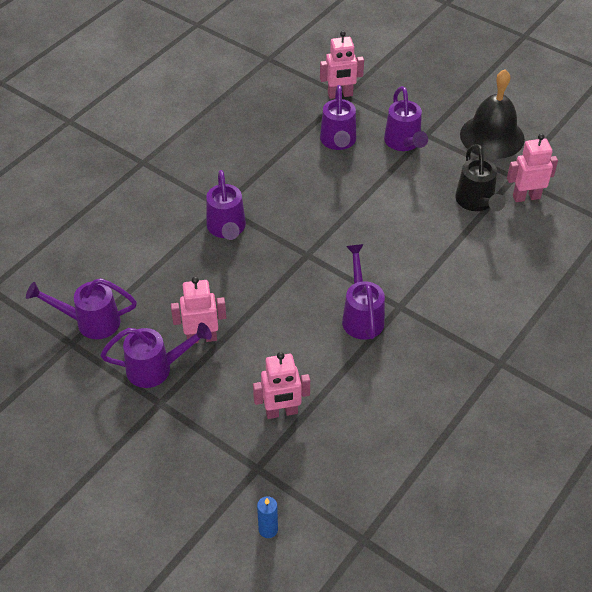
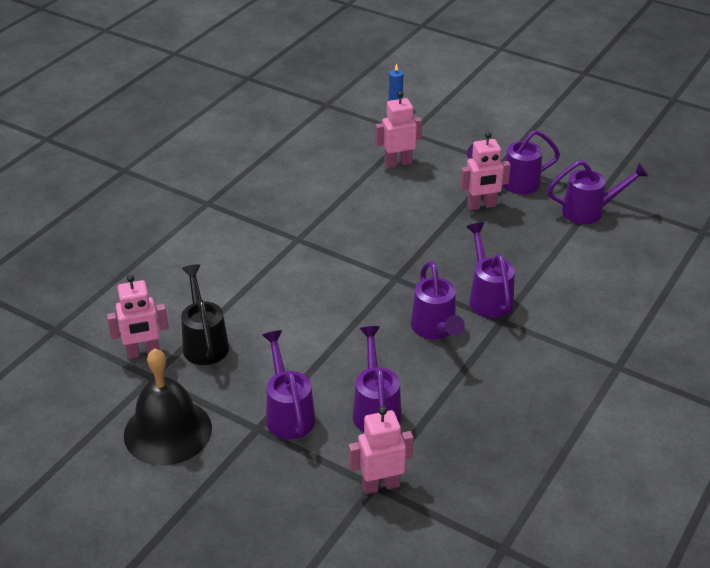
camera: 175 degrees right, 10 degrees down
(361, 315) = (335, 230): purple watering can -> purple watering can (435, 330)

